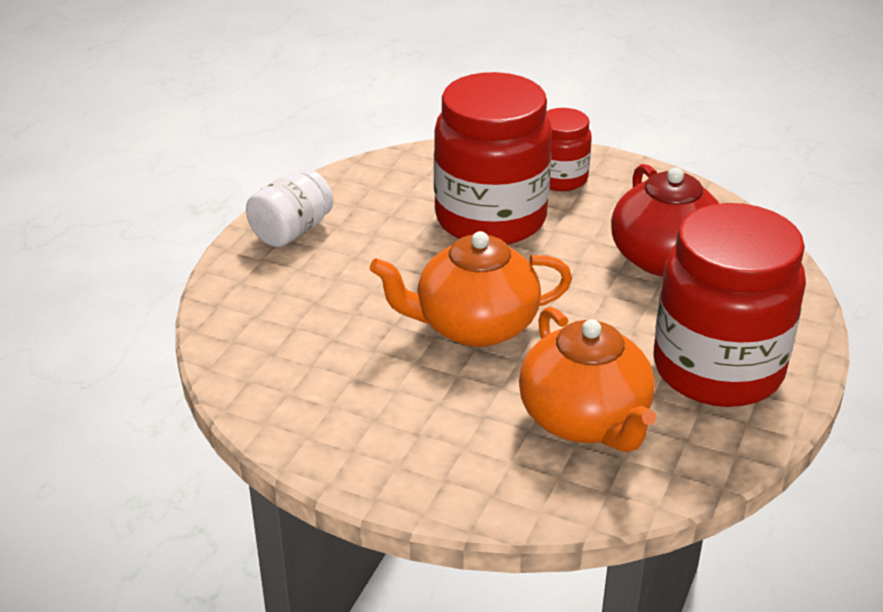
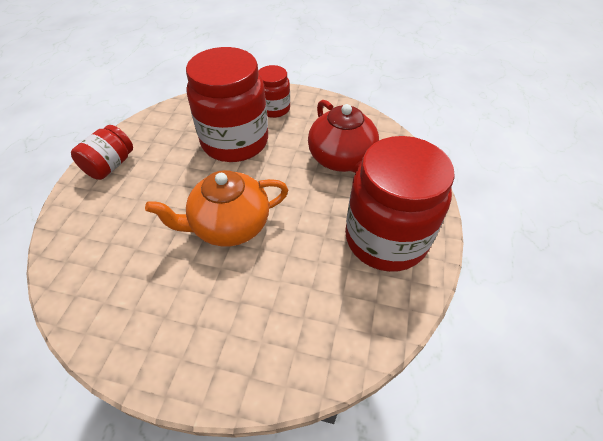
camera: 10 degrees left, 15 degrees up
(291, 231) = (110, 165): white jar -> red jar
(585, 420) = (308, 295): orange teapot -> none

